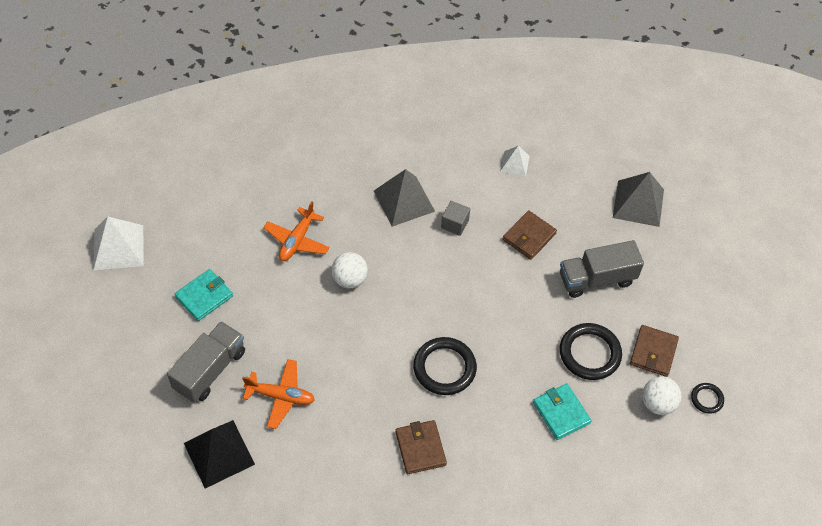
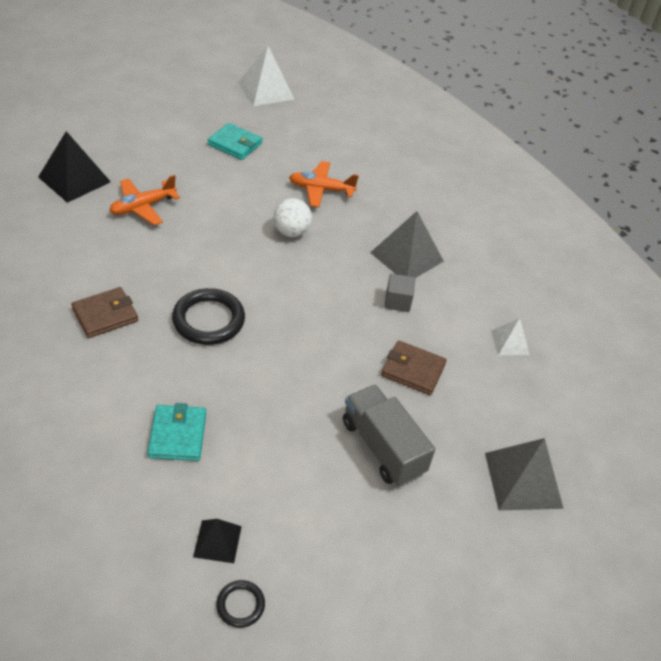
camera: 70 degrees right, 10 degrees down
(210, 370) = (159, 160): grey truck -> none
(280, 396) = (143, 207): orange plane -> orange plane turned 60 degrees clockwise
(561, 413) = (178, 435): turquoise wallet -> turquoise wallet turned 45 degrees counterclockwise
(589, 353) = (270, 454): black ring -> none
(653, 352) = (295, 526): brown wallet -> none
(657, 403) = (217, 541): white ball -> black pyramid

